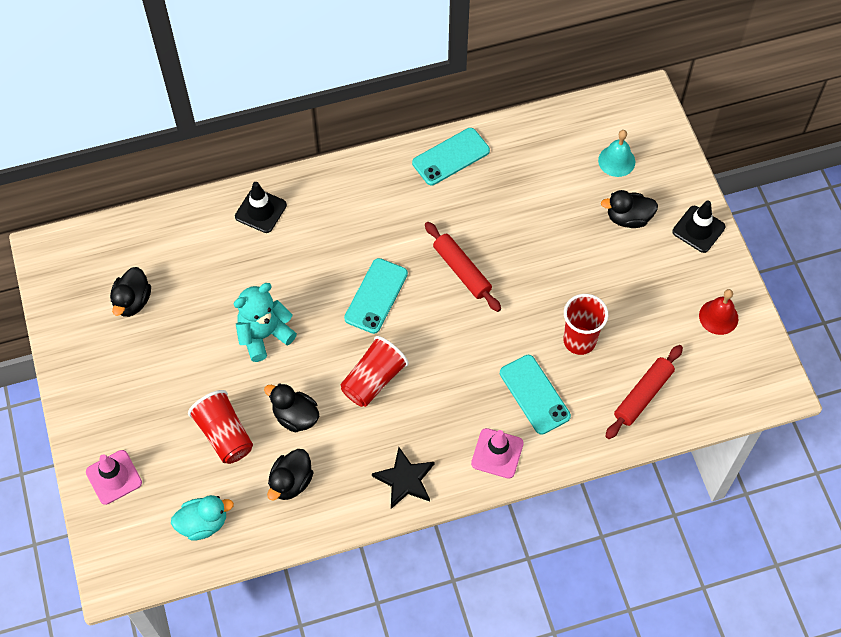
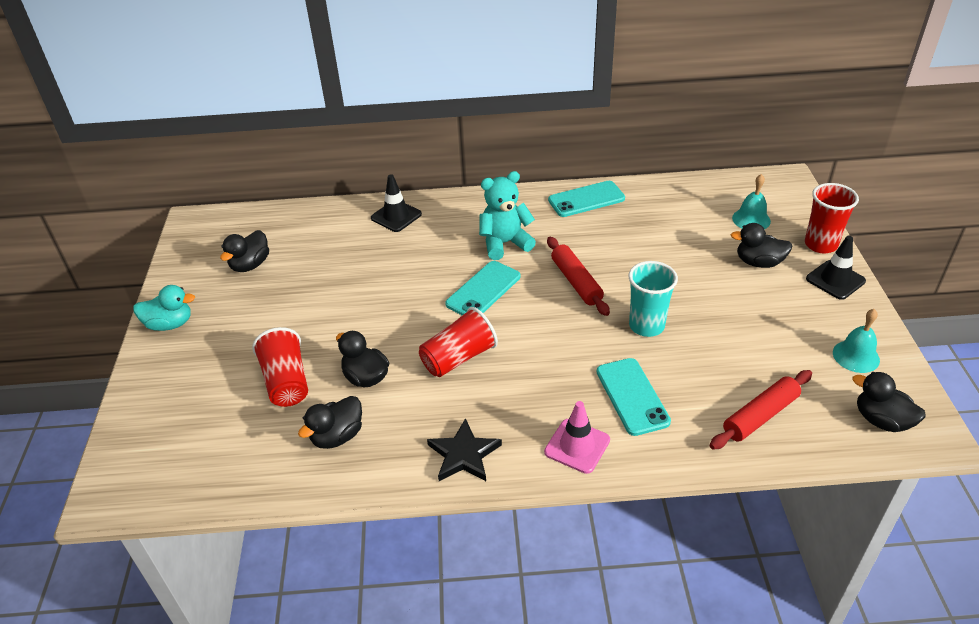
camera: 15 degrees right, 20 degrees down
(114, 477) = (158, 401): pink traffic cone -> none
(203, 523) = (227, 460): turquoise duck -> turquoise duck (170, 324)
(264, 335) = (361, 306): turquoise teddy bear -> turquoise teddy bear (505, 243)
(535, 313) = (646, 326): none -> turquoise cup
(579, 341) = (691, 355): red cup -> red cup (820, 244)
(718, 317) = (856, 356): red bell -> turquoise bell
(740, 382) = (881, 420): none -> black duck

